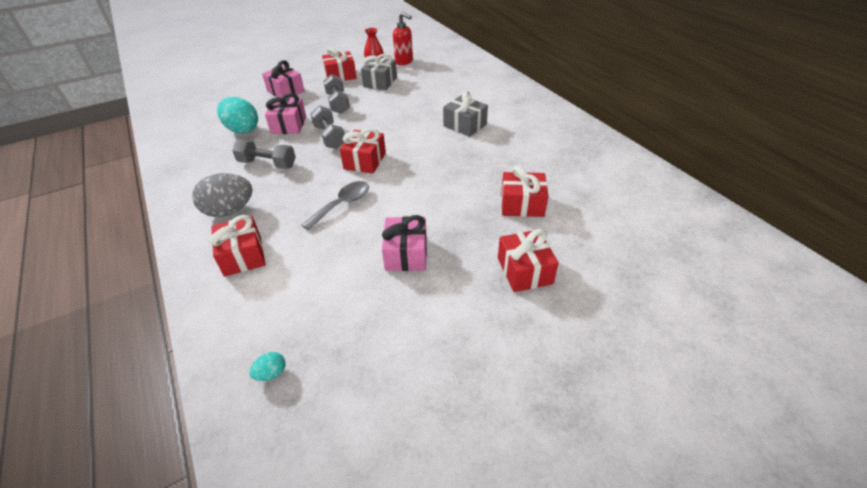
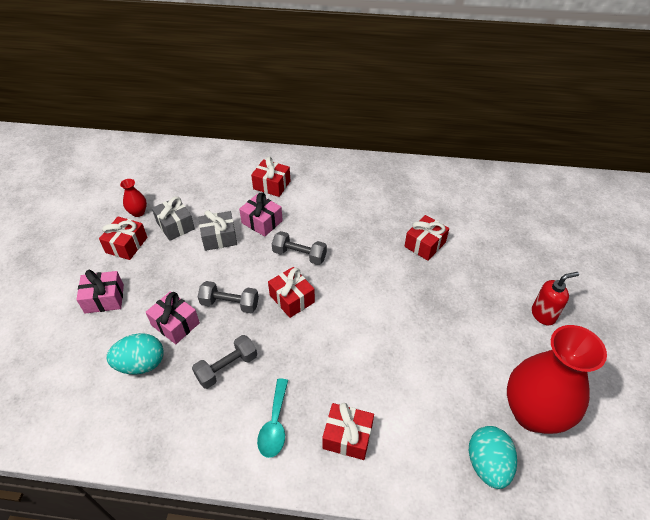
camera: 55 degrees left, 5 degrees up
(229, 210) = (274, 424): grey egg -> turquoise spoon
(271, 373) = (487, 464): turquoise egg -> turquoise egg, size x2.22
(338, 103) = (177, 271): grey dumbbell -> grey dumbbell (299, 255)
(342, 204) = (337, 341): grey spoon -> none
(369, 390) = (533, 413): none -> red vase
(404, 62) = (158, 192): red soap dispenser -> red soap dispenser (543, 315)
(406, 254) = (426, 332): pink gift -> pink gift (262, 222)
(465, 125) = (304, 215): grey gift -> grey gift (219, 238)
(524, 271) = (486, 282): red gift -> red gift (271, 185)

